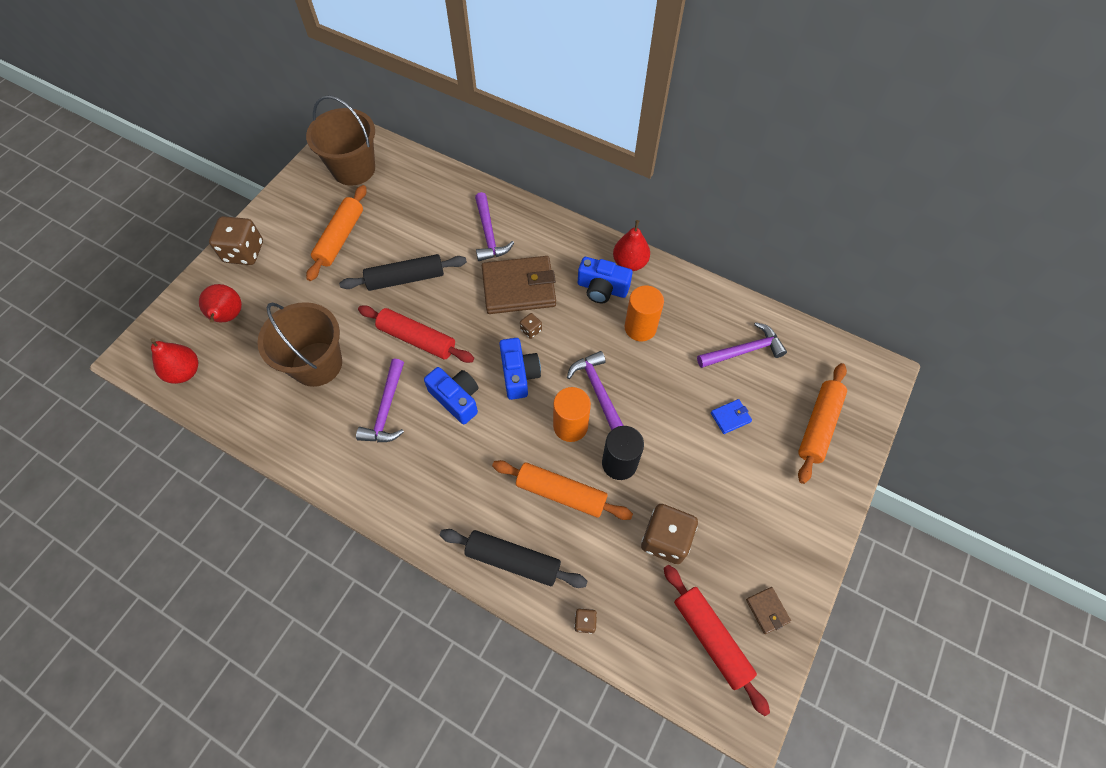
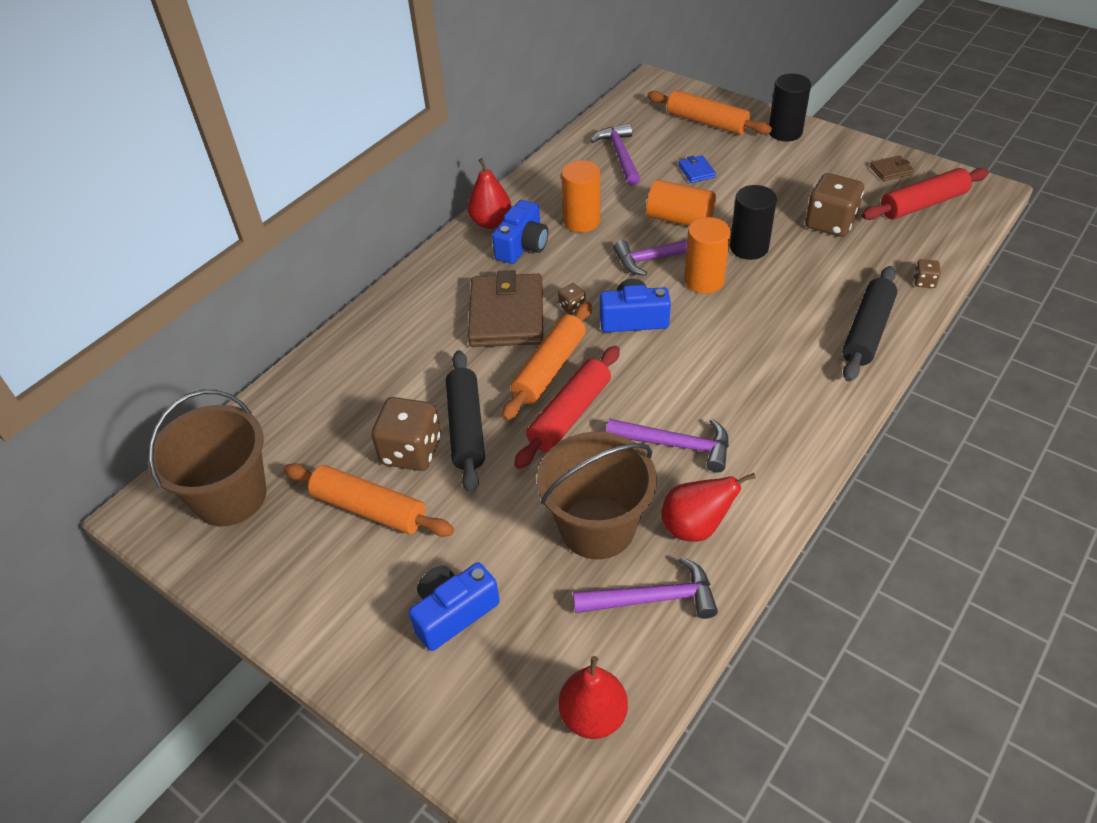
camera: 80 degrees left, 15 degrees down
(228, 316) = (491, 658): red pear -> red pear (695, 527)
(244, 252) = (359, 647): brown dice -> brown dice (411, 451)
(456, 399) = (663, 376): blue camera -> blue camera (453, 612)
(489, 234) = (412, 340): purple hammer -> purple hammer (652, 598)
(561, 493) = (785, 291): orange rolling pin -> orange rolling pin (549, 368)
(653, 405) = (679, 219): none -> orange cylinder
(817, 503) = (785, 132): none -> black cylinder

